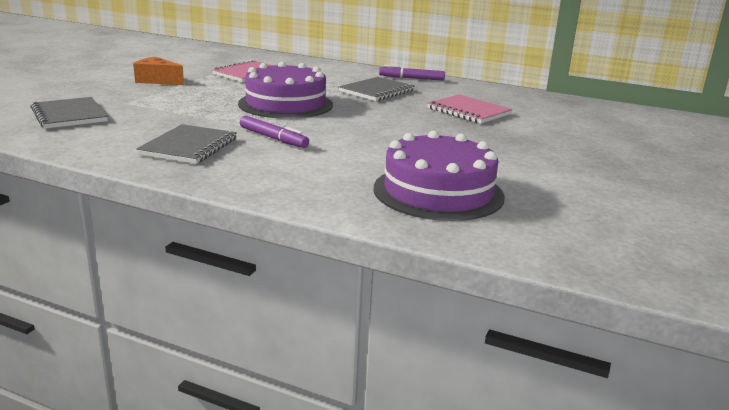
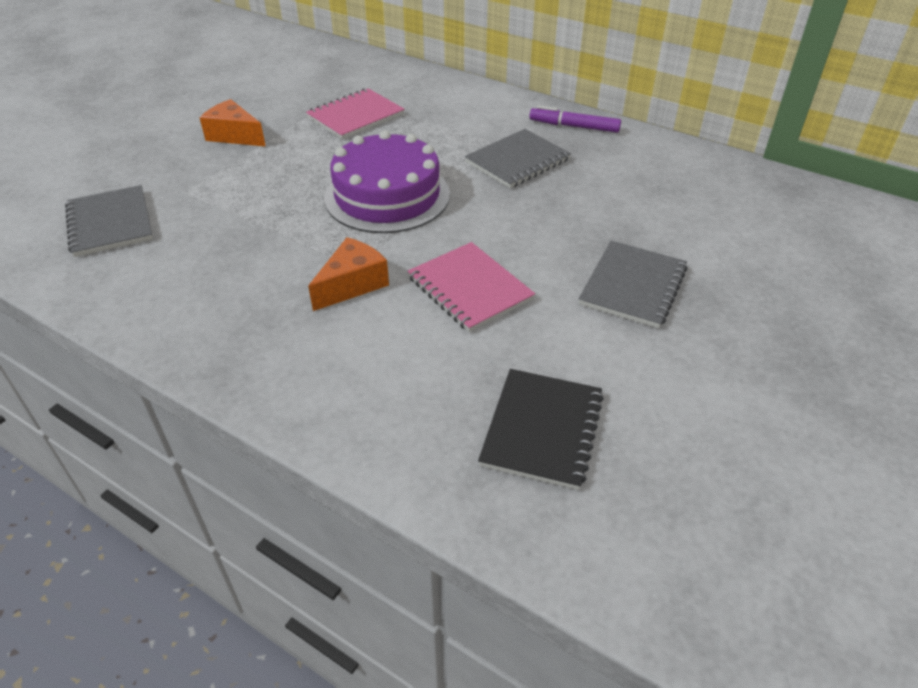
camera: 10 degrees right, 20 degrees up
(189, 147) = (241, 304): grey notebook -> grey notebook (633, 286)
(273, 138) = (352, 284): purple marker -> orange cheese
(438, 192) = (542, 429): purple cake -> black notebook
(468, 111) = (635, 216): pink notebook -> pink notebook (469, 289)

